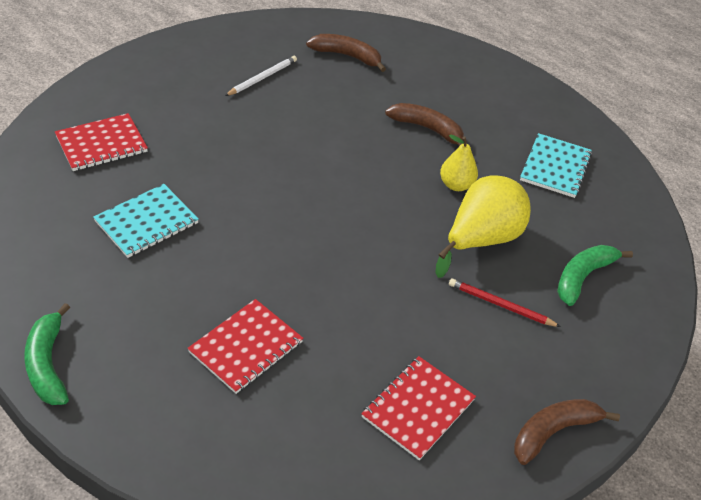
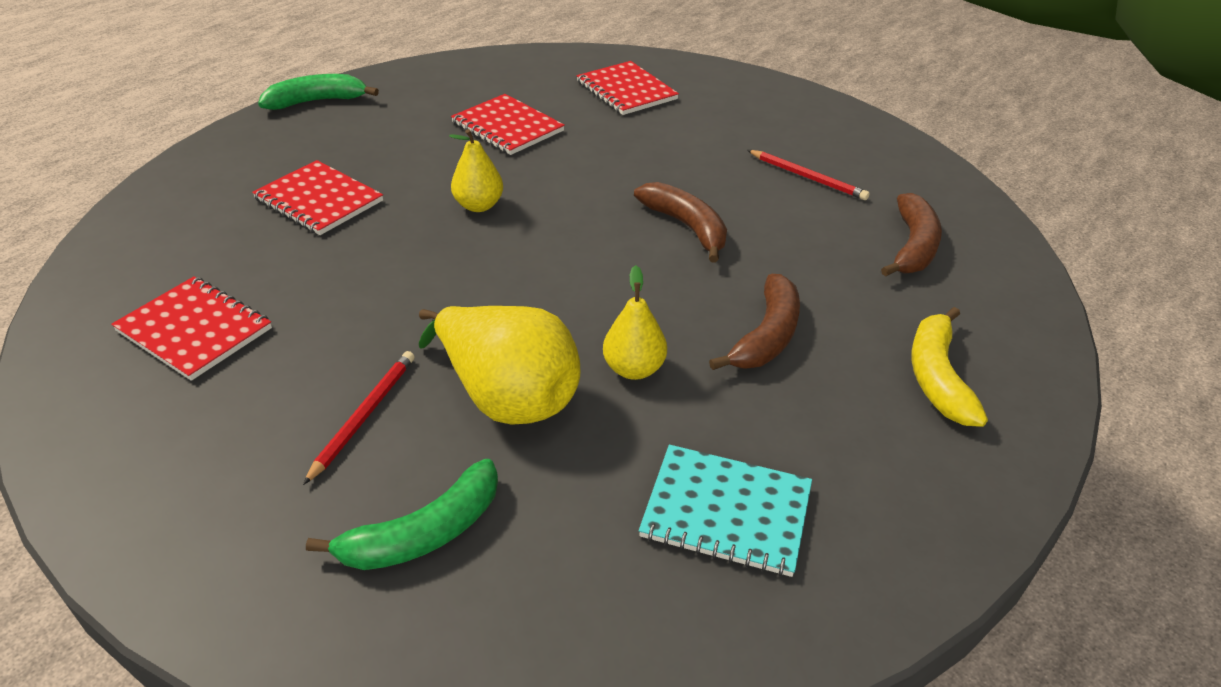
camera: 90 degrees right, 5 degrees down
(146, 222) = (507, 127): turquoise notebook -> red notebook
(262, 78) = (807, 177): white pencil -> red pencil
(271, 245) = (479, 205): none -> yellow pear
(460, 79) = (937, 377): none -> yellow banana
(553, 432) = (108, 467): brown banana -> brown banana (686, 227)
(583, 277) = (424, 533): green banana -> green banana turned 105 degrees clockwise

